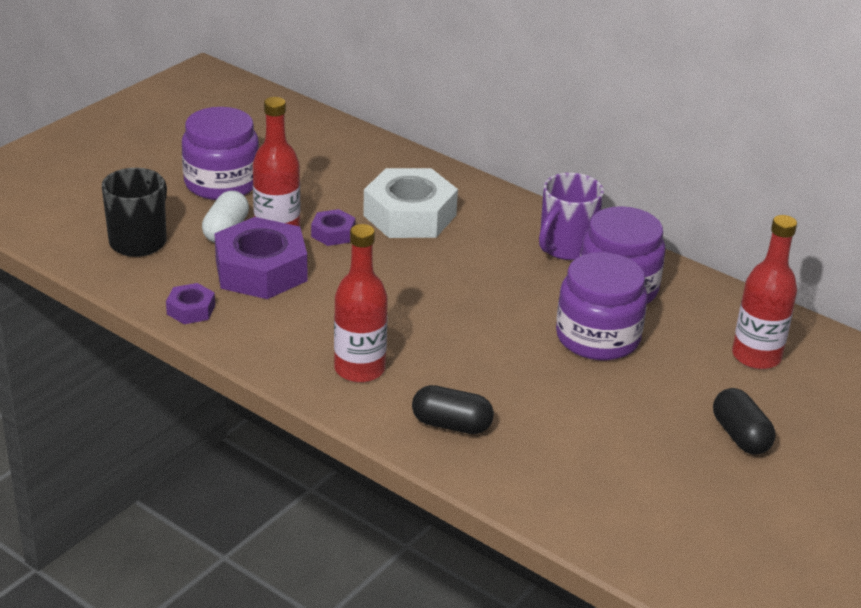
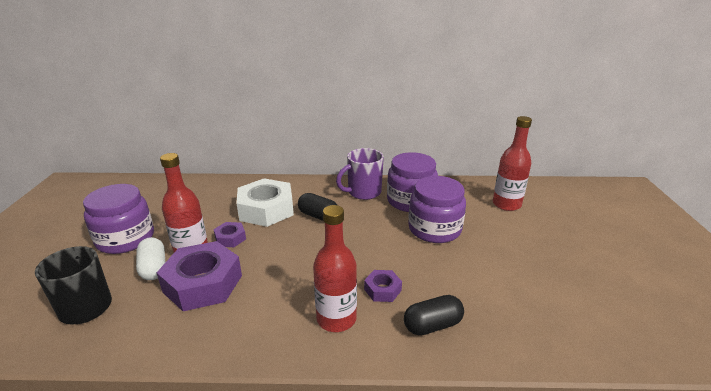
camera: 35 degrees left, 5 degrees down
(191, 310) = (172, 340): purple nut -> purple nut (382, 290)
(565, 247) = (363, 192): purple mug -> purple mug turned 60 degrees clockwise
(740, 436) = (558, 246): black capsule -> black capsule (318, 216)

